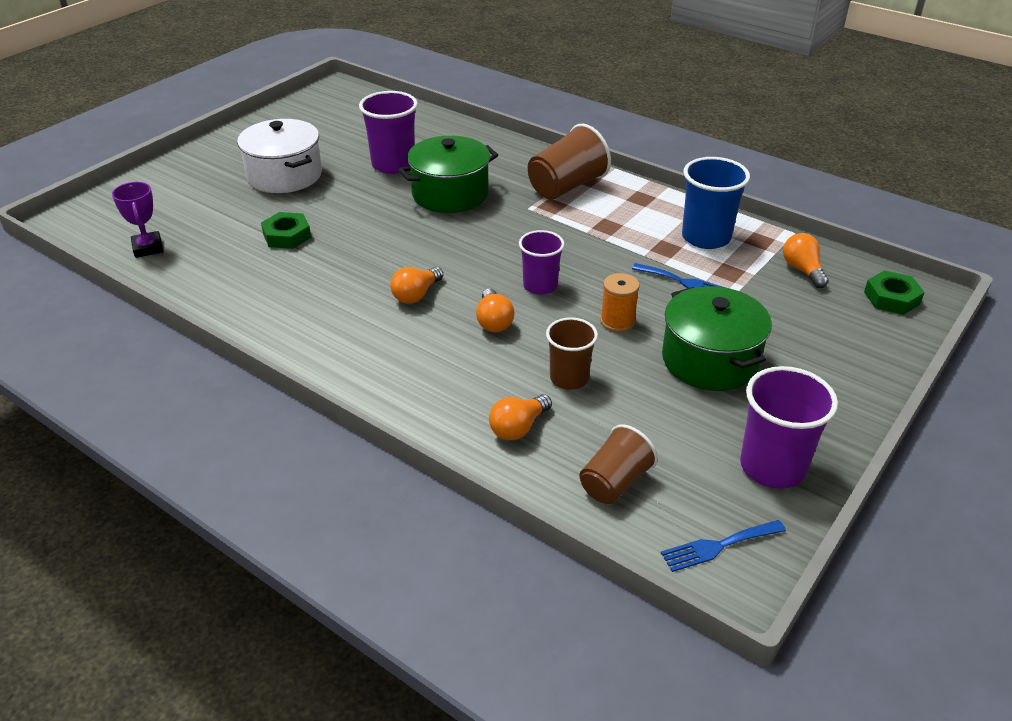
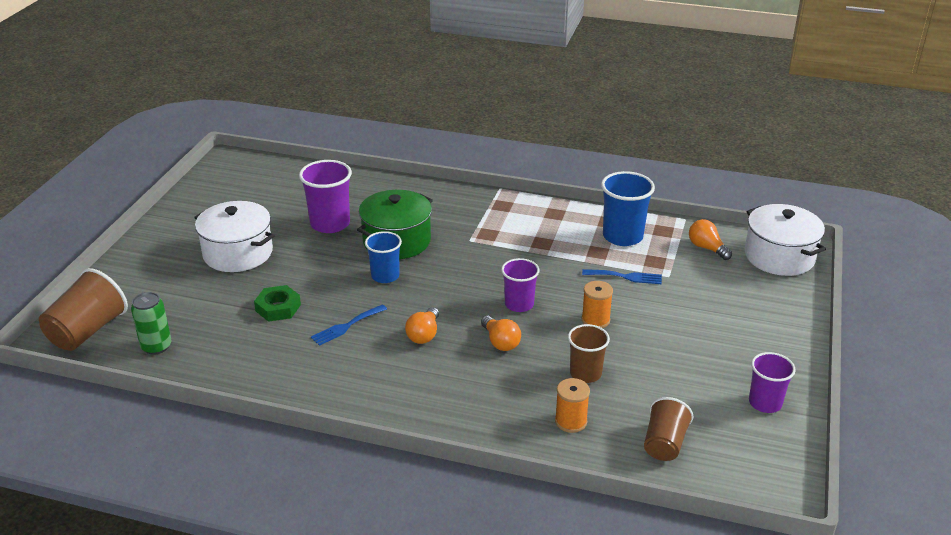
camera: 20 degrees left, 5 degrees down
(148, 248) = (156, 346): purple trophy -> green can
(415, 226) = (385, 276): none -> blue cup
(518, 428) = (571, 421): orange light bulb -> orange spool
(566, 186) = (489, 215): brown cup -> brown cup (87, 331)
(710, 360) = (679, 334): green pot -> none
(718, 546) = (760, 469): blue fork -> blue fork (346, 326)
(772, 467) = (765, 403): purple cup -> purple cup, size x0.66
(891, 298) = (779, 256): green nut -> white pot

